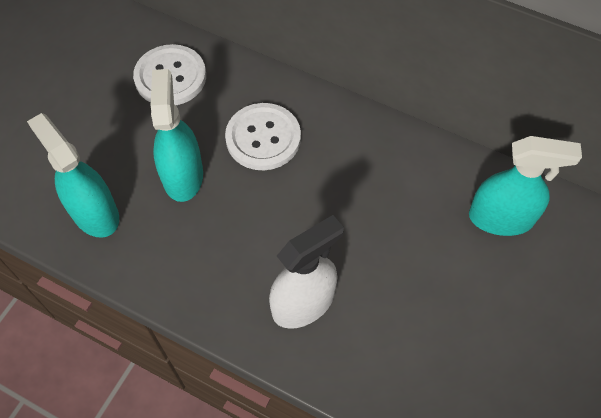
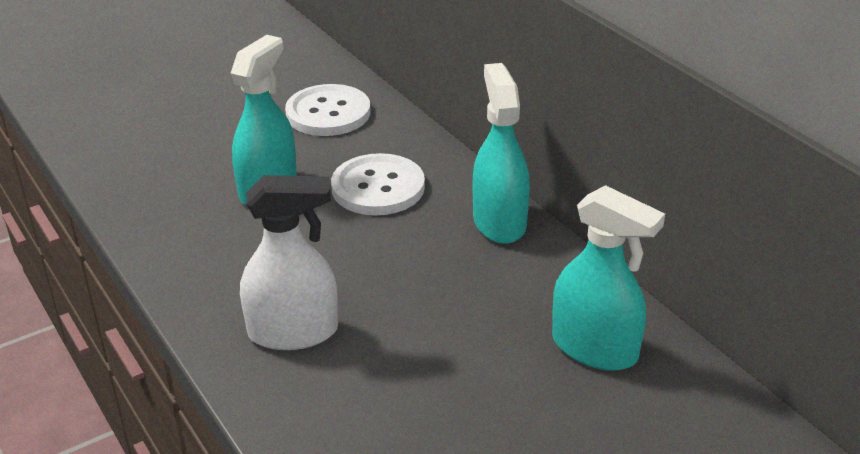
camera: 30 degrees right, 25 degrees down
(94, 213) = (158, 186): turquoise spray bottle -> turquoise spray bottle (499, 222)

